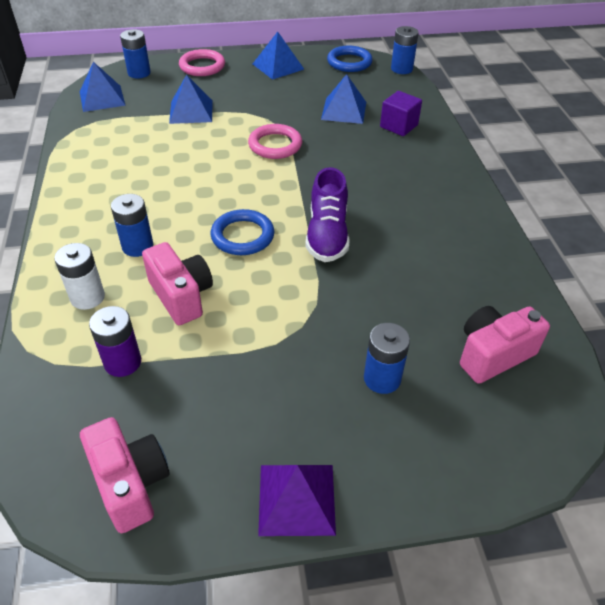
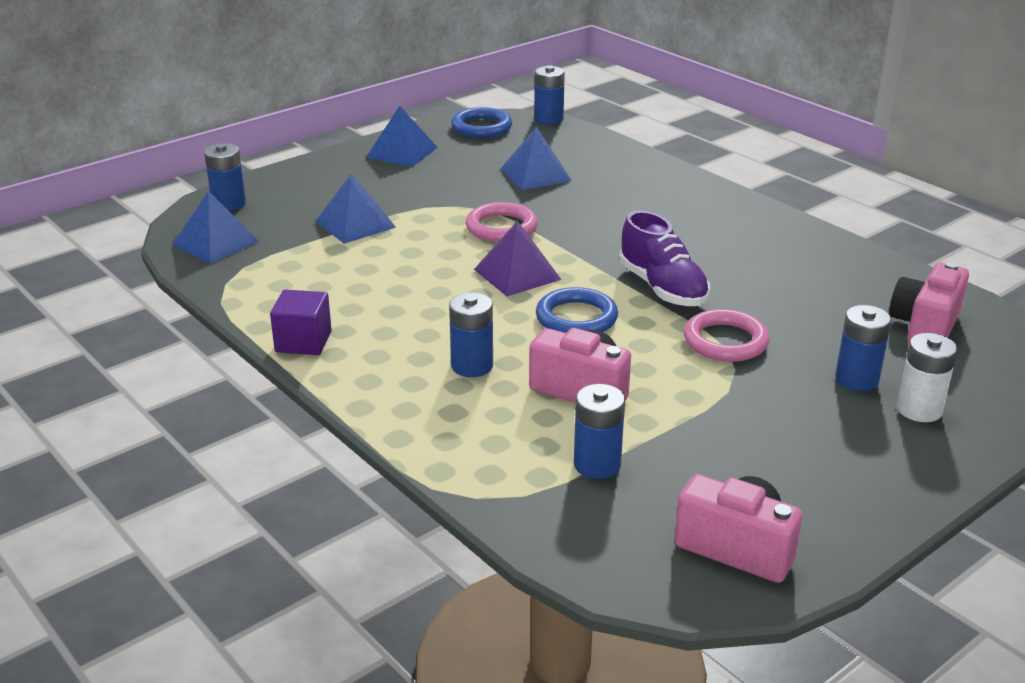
camera: 30 degrees left, 15 degrees down
(87, 297) = (479, 428): white battery -> white battery (919, 409)
(122, 362) = (597, 464): purple battery -> blue battery
(202, 66) = (305, 176): pink ring -> pink ring (725, 341)
(296, 499) = (895, 491): purple pyramid -> purple pyramid (517, 274)
(398, 126) = (613, 173): purple cube -> purple cube (303, 342)

